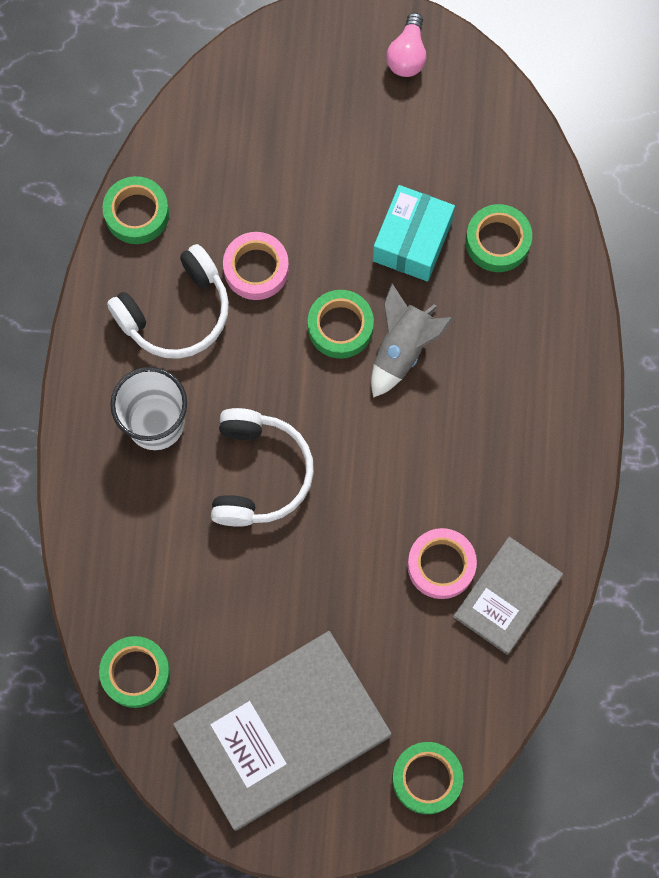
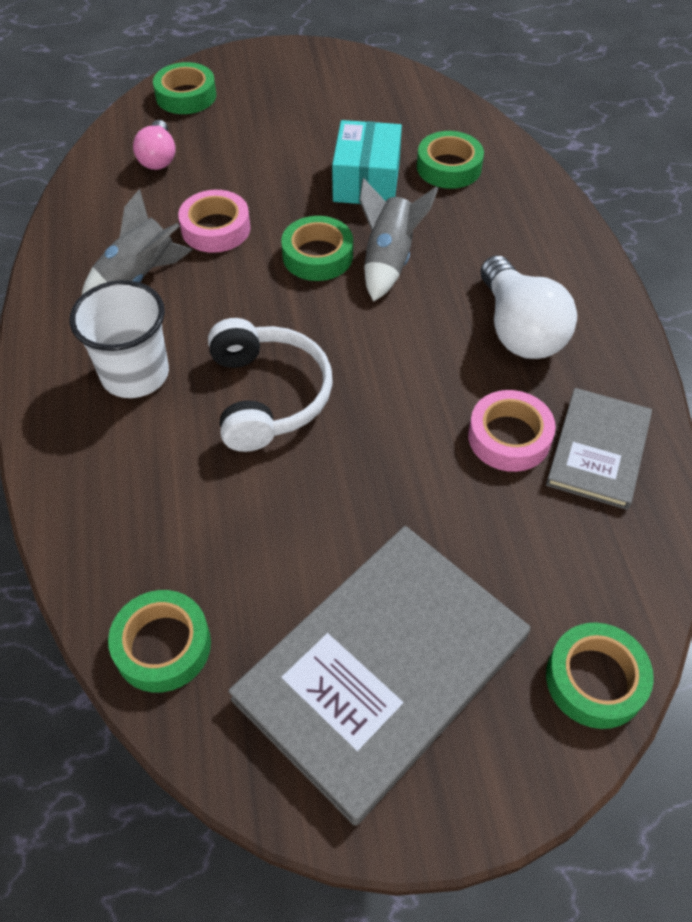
camera: 15 degrees left, 20 degrees down
(137, 213) = (80, 210): green tape -> green tape (186, 96)
(176, 312) = (138, 277): white headphones -> grey rocket
(407, 55) = (314, 67): pink light bulb -> pink light bulb (158, 158)
(490, 458) = (519, 329): none -> white light bulb

